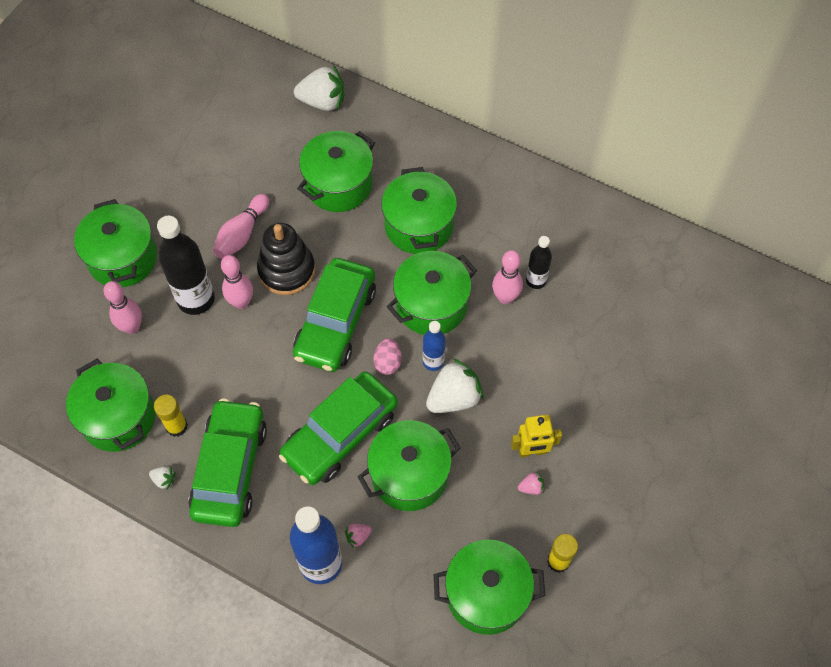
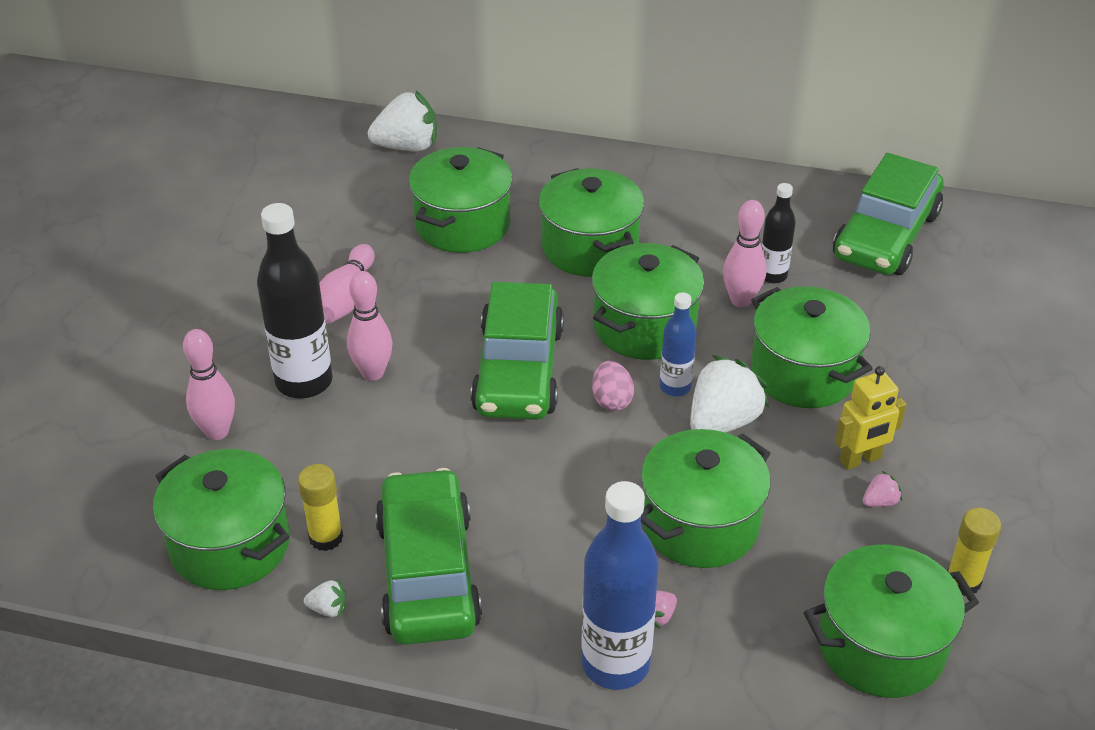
camera: 15 degrees left, 20 degrees down
(123, 258) = (178, 355): green pot -> green pot (803, 372)
(286, 270) = (425, 326): black stacking toy -> none
(340, 434) = (578, 496): green car -> green car (885, 235)

